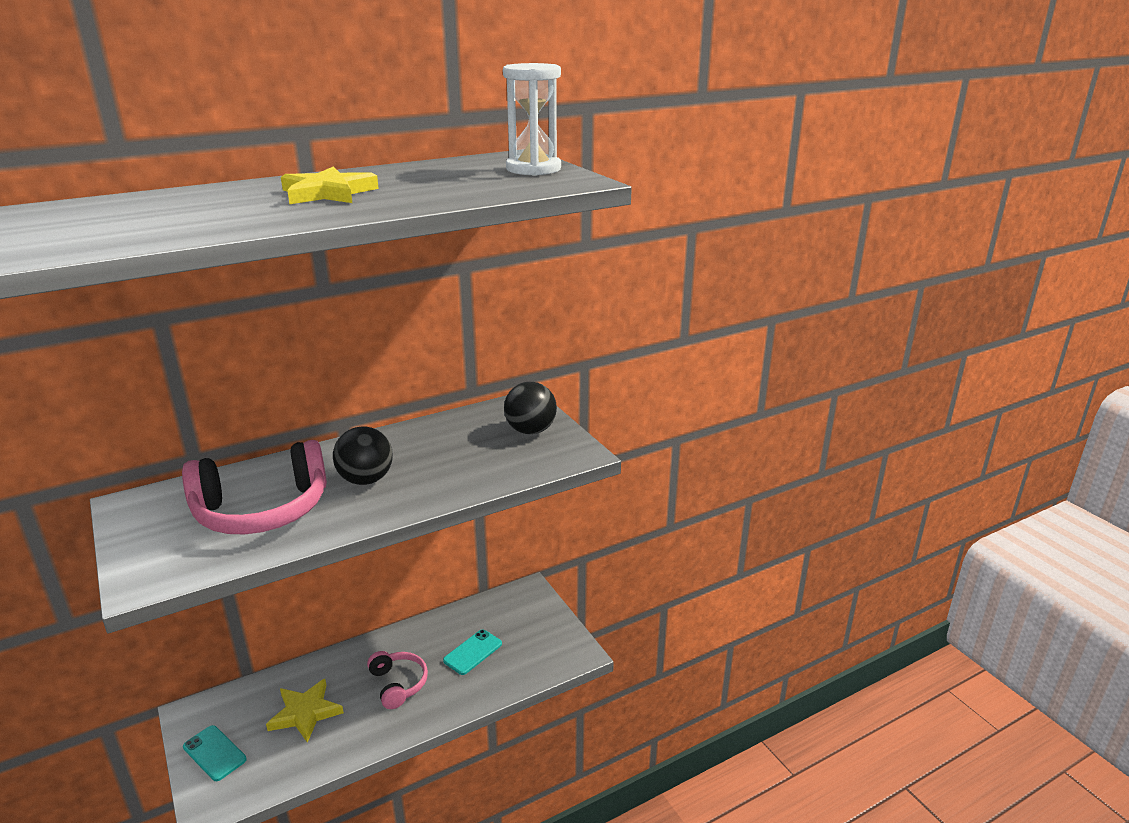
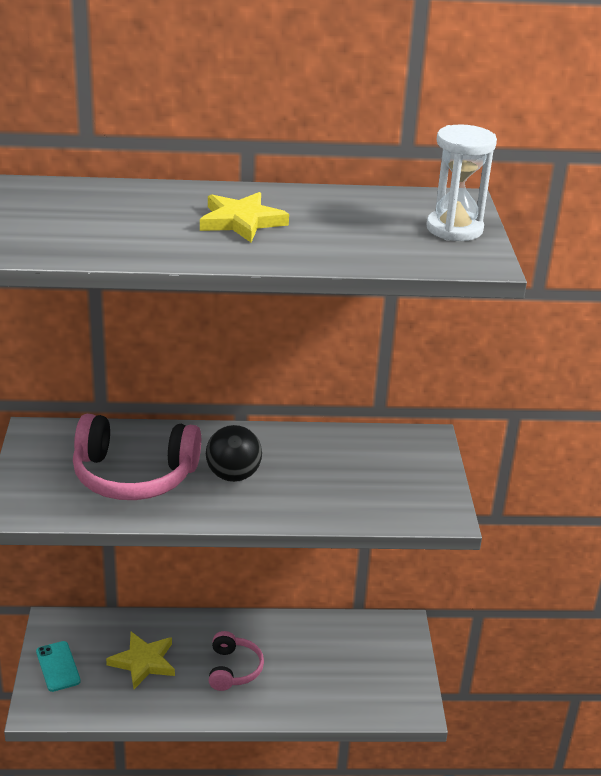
camera: 25 degrees right, 5 degrees up
(472, 652) = (315, 666): turquoise phone -> none
(530, 430) = (414, 473): black ball -> none

